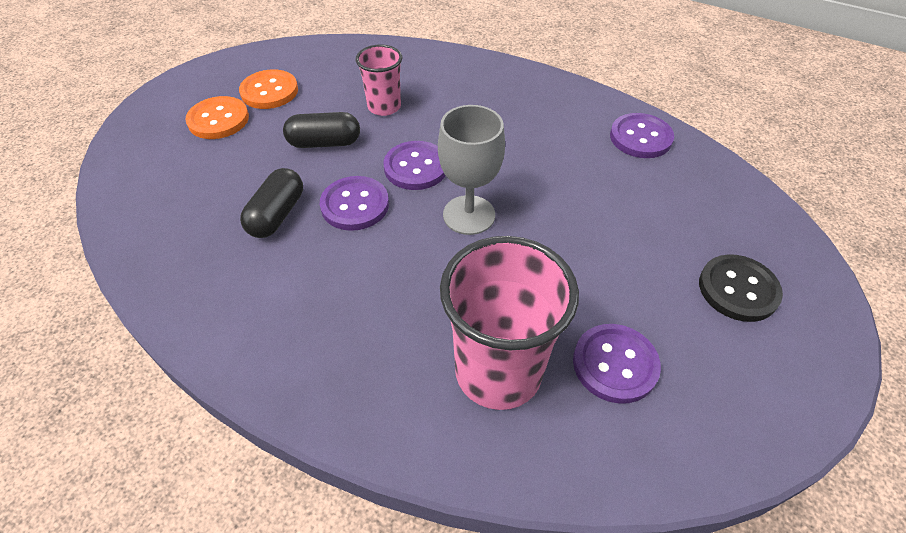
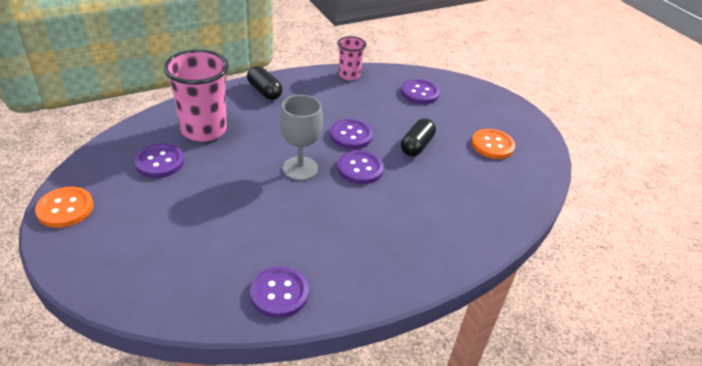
camera: 120 degrees right, 10 degrees down
(181, 187) = (419, 93): none -> purple button
(218, 120) = (474, 119): orange button -> orange button (65, 208)
(277, 215) = (369, 111): black capsule -> black capsule (264, 91)
(384, 107) = (435, 183): pink cup -> pink cup (349, 75)
(738, 289) = (127, 235): black button -> none

